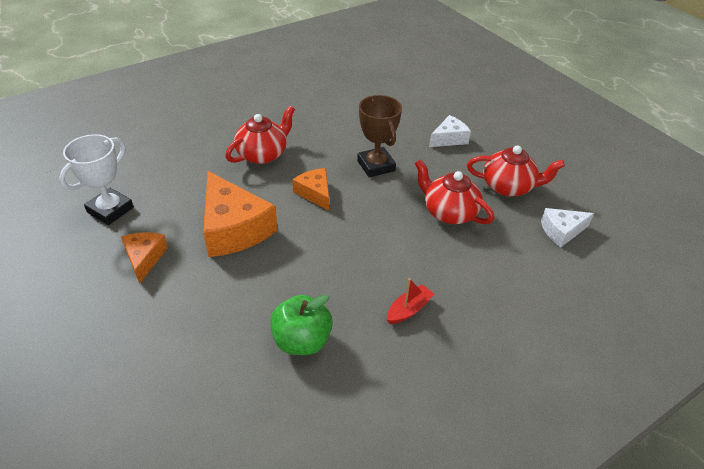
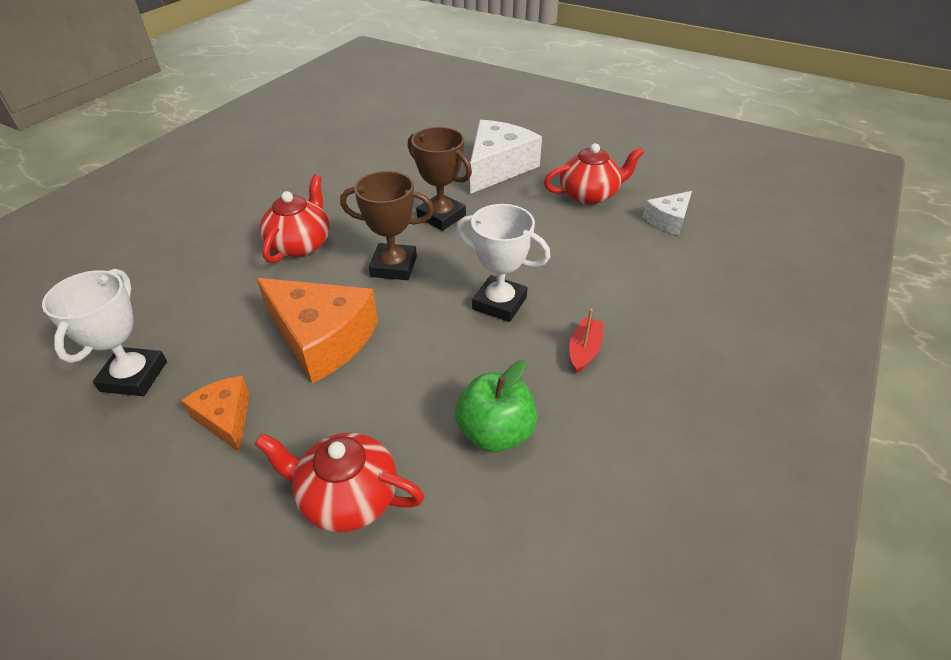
camera: 25 degrees left, 0 degrees up
(315, 193) = (394, 266): orange cheese -> brown trophy
(371, 249) = (499, 303): none -> white trophy
(449, 139) = (498, 167): white cheese -> white cheese, size x1.84
(449, 212) = (551, 238): red teapot -> red teapot (347, 497)

